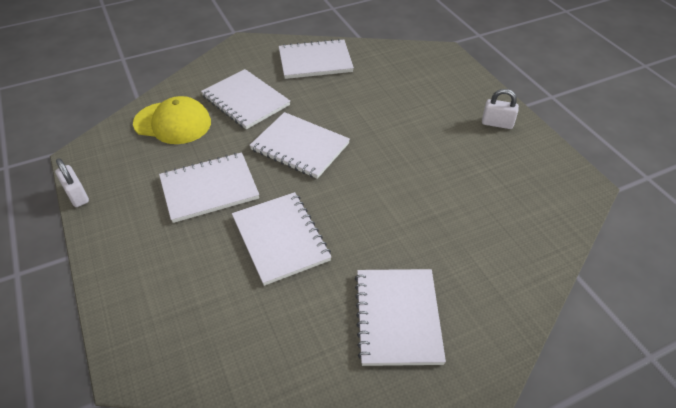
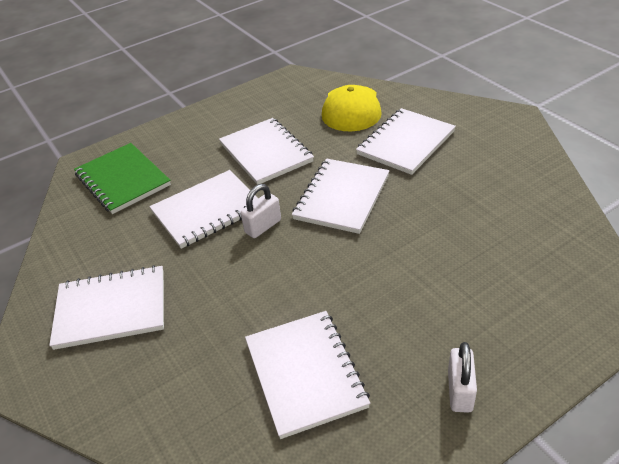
camera: 85 degrees right, 5 degrees down
(77, 195) = (246, 90): white padlock -> white padlock (263, 226)
(191, 317) = (123, 180): none -> green notebook
(315, 61) = (512, 178): white notebook -> white notebook (305, 373)

